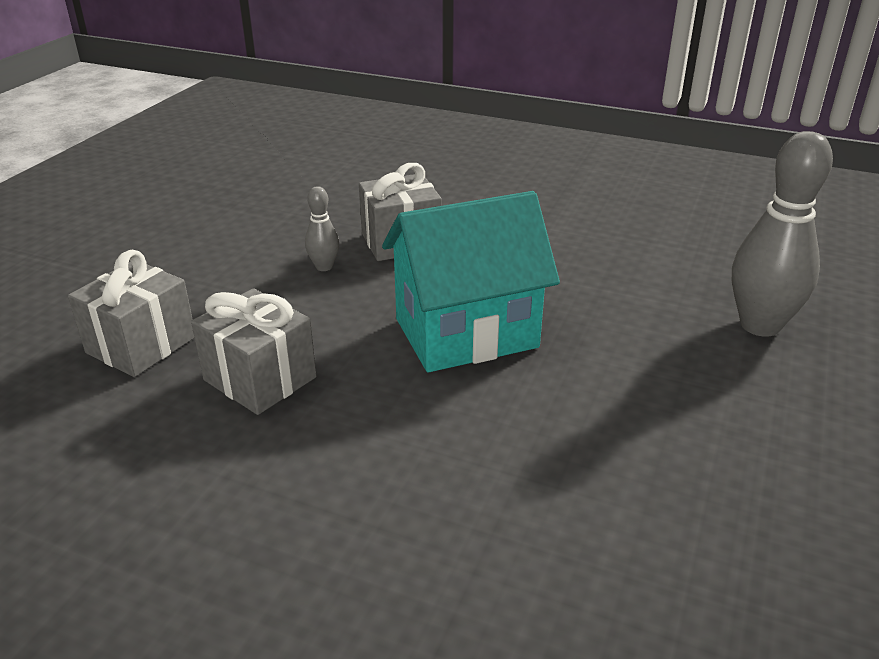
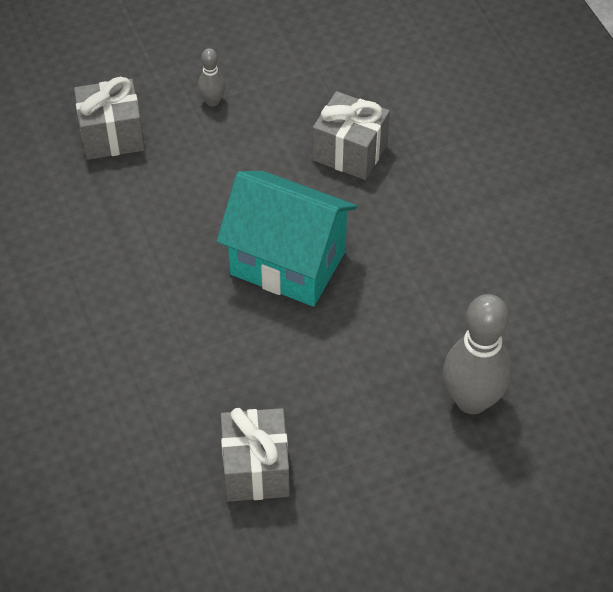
camera: 45 degrees right, 20 degrees up
(260, 379) = (144, 209): grey gift -> grey gift (256, 469)
(324, 267) = (275, 141): grey bowling pin -> grey bowling pin (212, 101)

